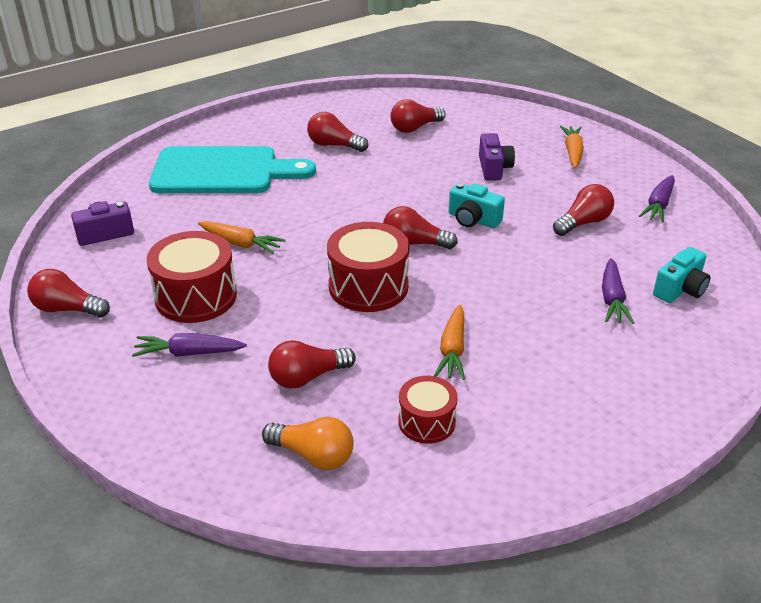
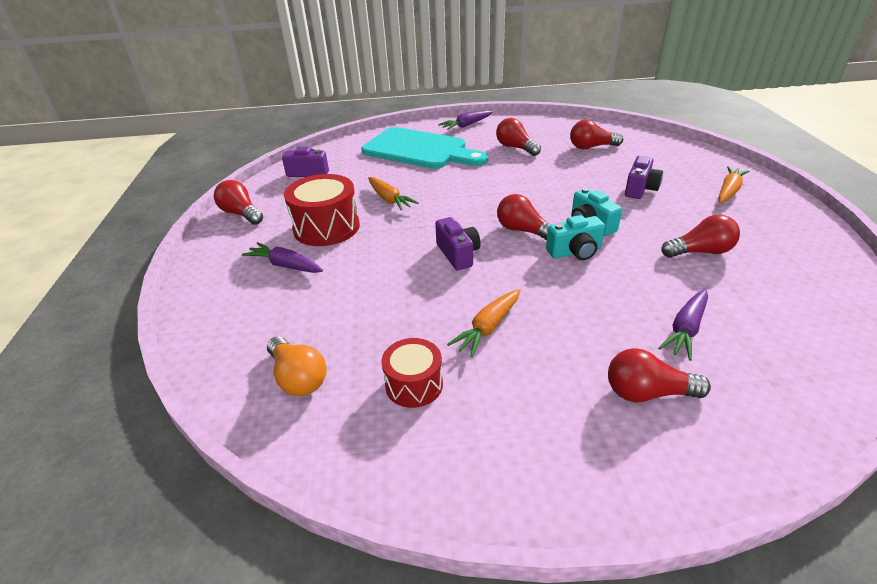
camera: 30 degrees right, 0 degrees up
(307, 377) = (350, 311): red light bulb -> red light bulb (647, 393)
(368, 286) = (458, 254): red drum -> purple camera
(658, 205) = (797, 255): purple carrot -> purple carrot (466, 125)
(680, 289) = (774, 343): turquoise camera -> turquoise camera (575, 252)

